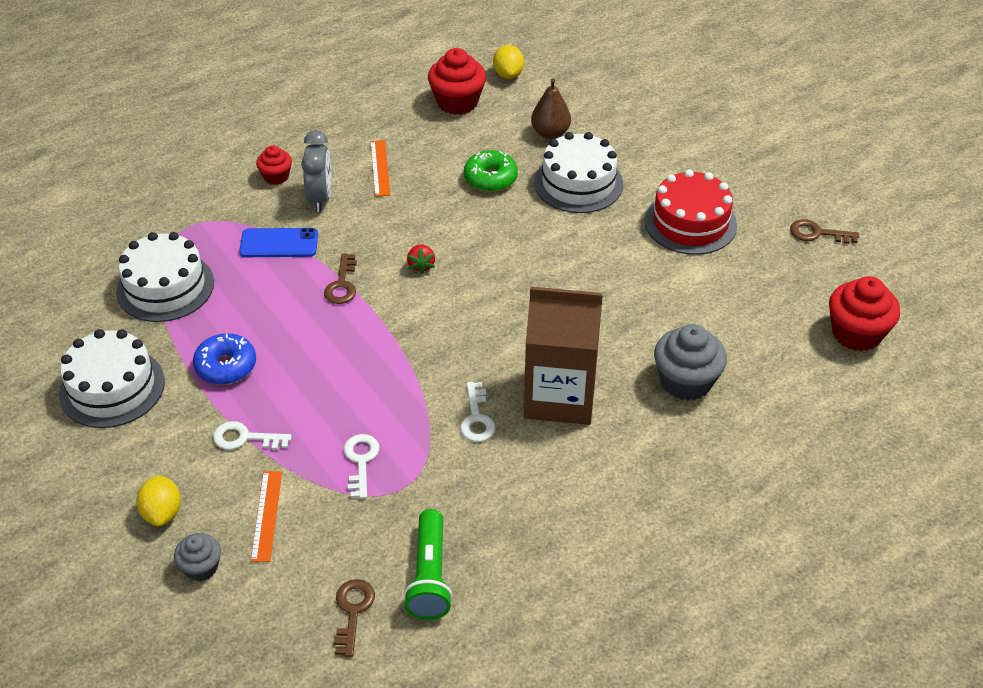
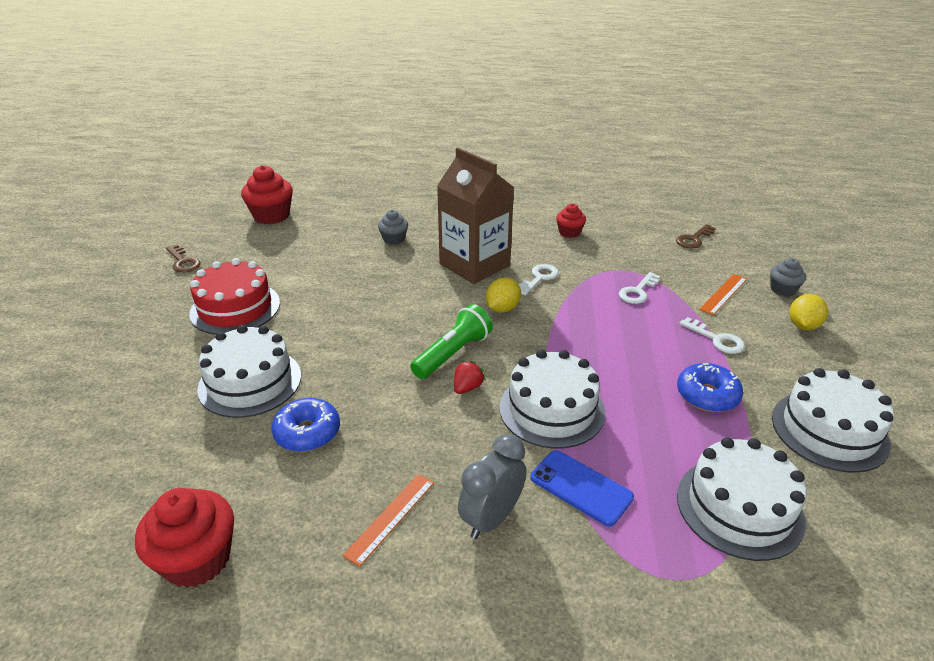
camera: 140 degrees left, 10 degrees down
(276, 176) = (517, 588): red cupcake -> red cupcake (569, 232)
(342, 284) = (552, 409): brown key -> white cake
(430, 575) = (638, 234): green flashlight -> green flashlight (452, 354)
(490, 178) = (307, 432): green donut -> blue donut
(508, 74) = (87, 562): yellow lemon -> yellow lemon (502, 308)
(550, 133) = (186, 447): brown pear -> none
(686, 381) = (394, 239): grey cupcake -> grey cupcake, size x0.58

